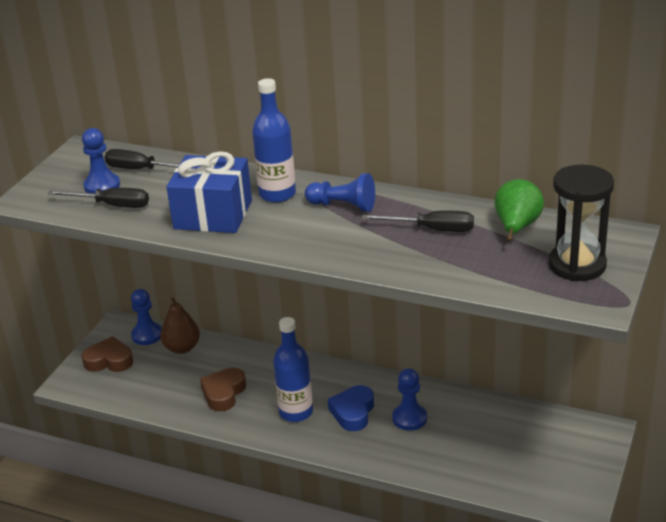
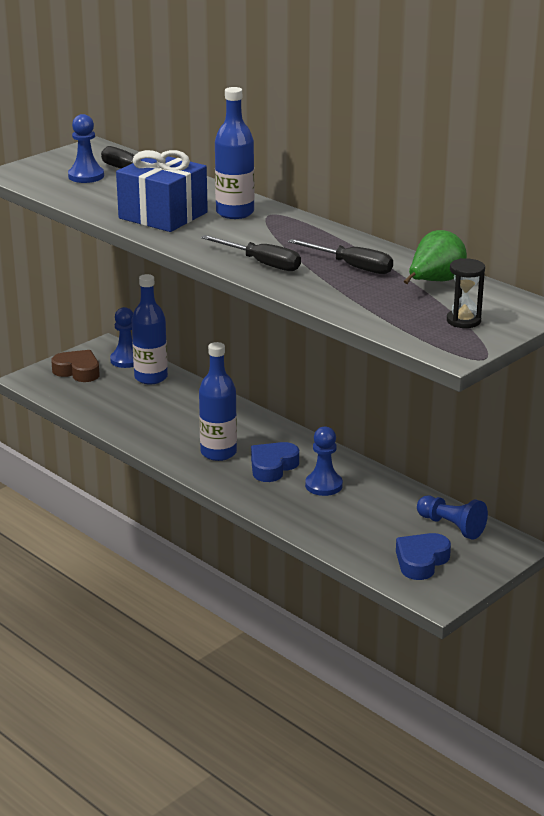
camera: 20 degrees right, 5 degrees down
(112, 205) = (81, 191): black screwdriver -> black screwdriver (261, 263)
(182, 348) = (151, 377): brown pear -> blue bottle
(223, 393) = (162, 421): brown heart -> none
(343, 206) = (286, 233): blue pawn -> blue pawn (451, 526)
(542, 472) = (421, 561): none -> blue heart
(577, 265) = (463, 321): black hourglass -> black hourglass, size x0.57

